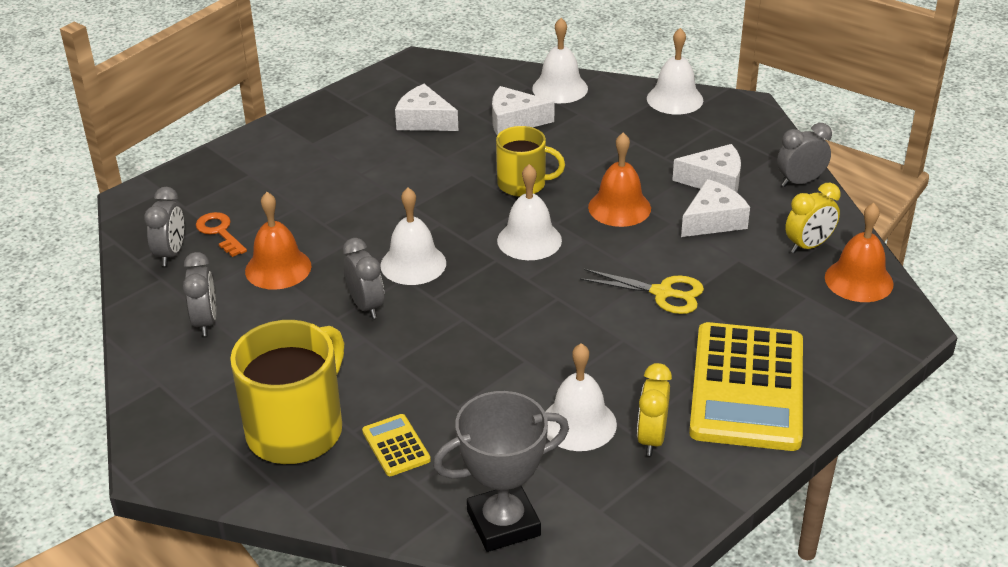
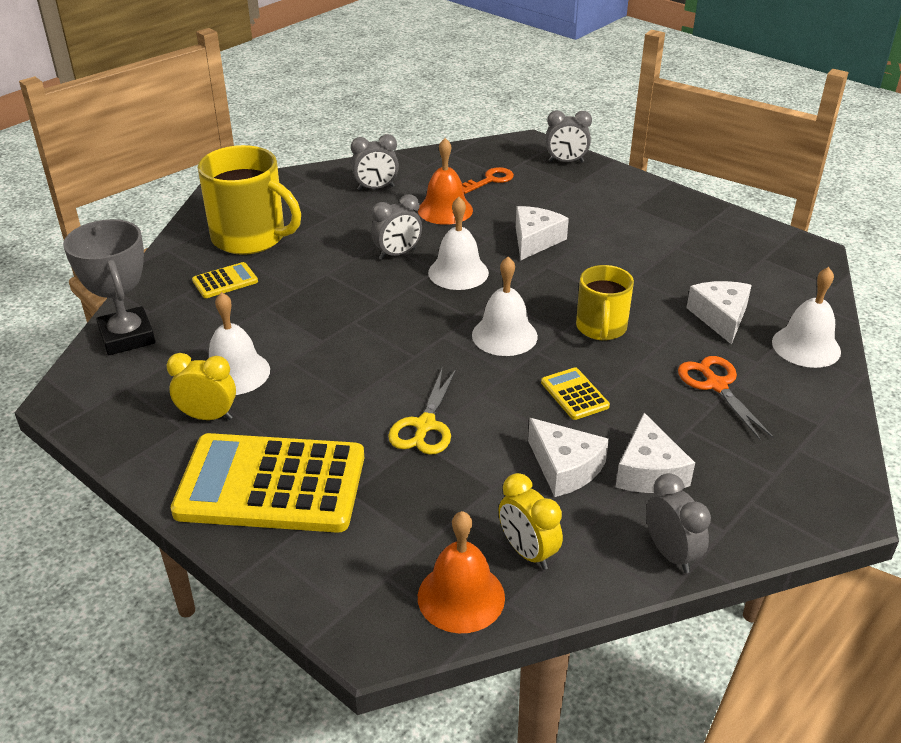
camera: 85 degrees right, 0 degrees up
(171, 254) = (459, 165): grey clock -> grey clock (566, 162)
(424, 120) = (697, 262): white cheese -> white cheese (535, 240)
(609, 136) = (716, 385): none -> orange scissors
(619, 207) = (574, 394): orange bell -> yellow calculator
(674, 99) = (828, 440): white bell -> none

